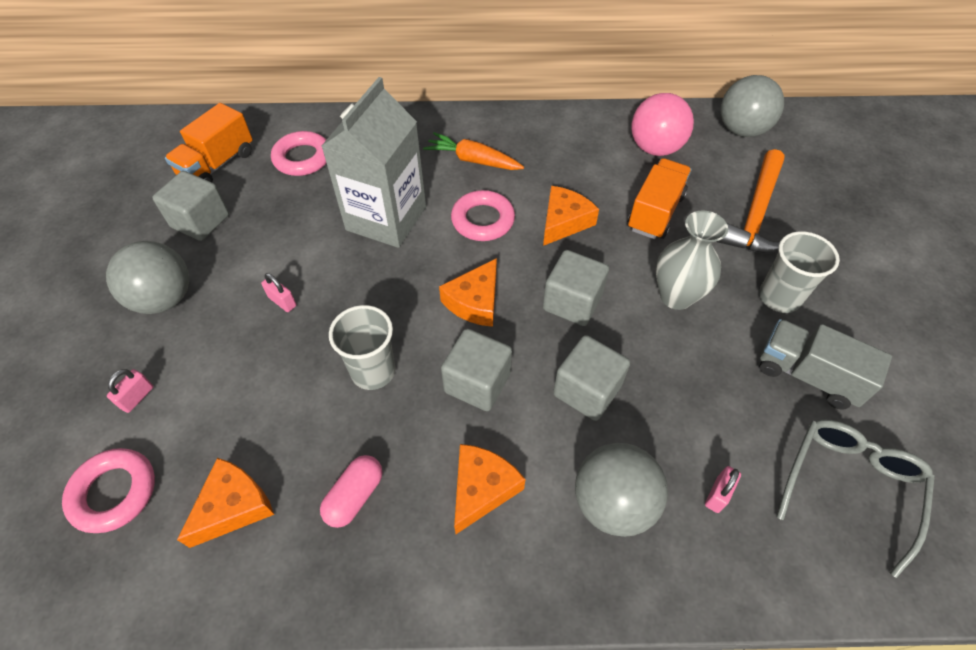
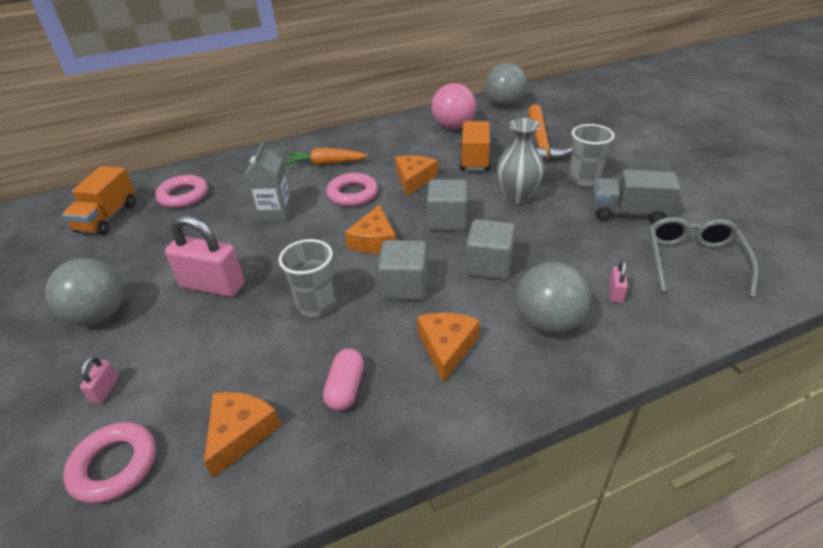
camera: 20 degrees left, 15 degrees down
(200, 221) = (110, 256): grey cube -> none
(282, 301) = (213, 285): pink padlock -> pink padlock, size x2.26
(386, 218) = (275, 212): grey carton -> grey carton, size x0.59

